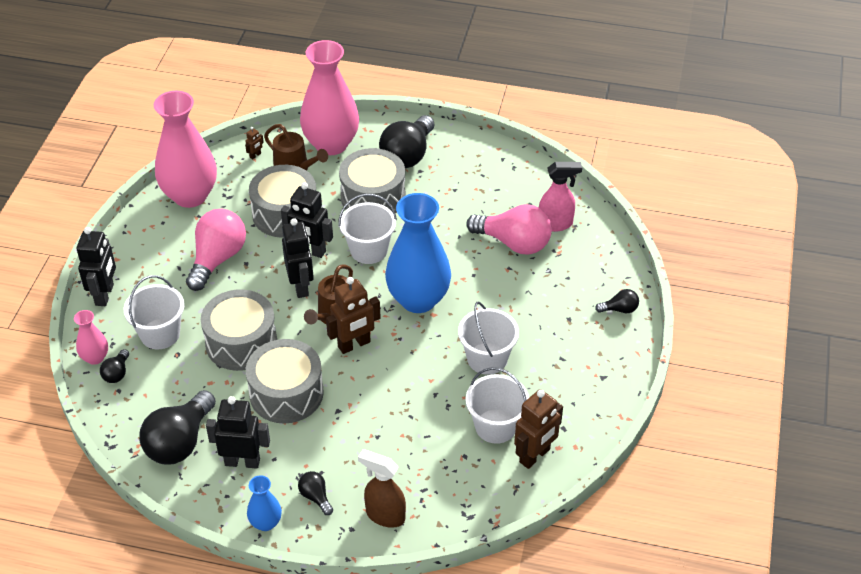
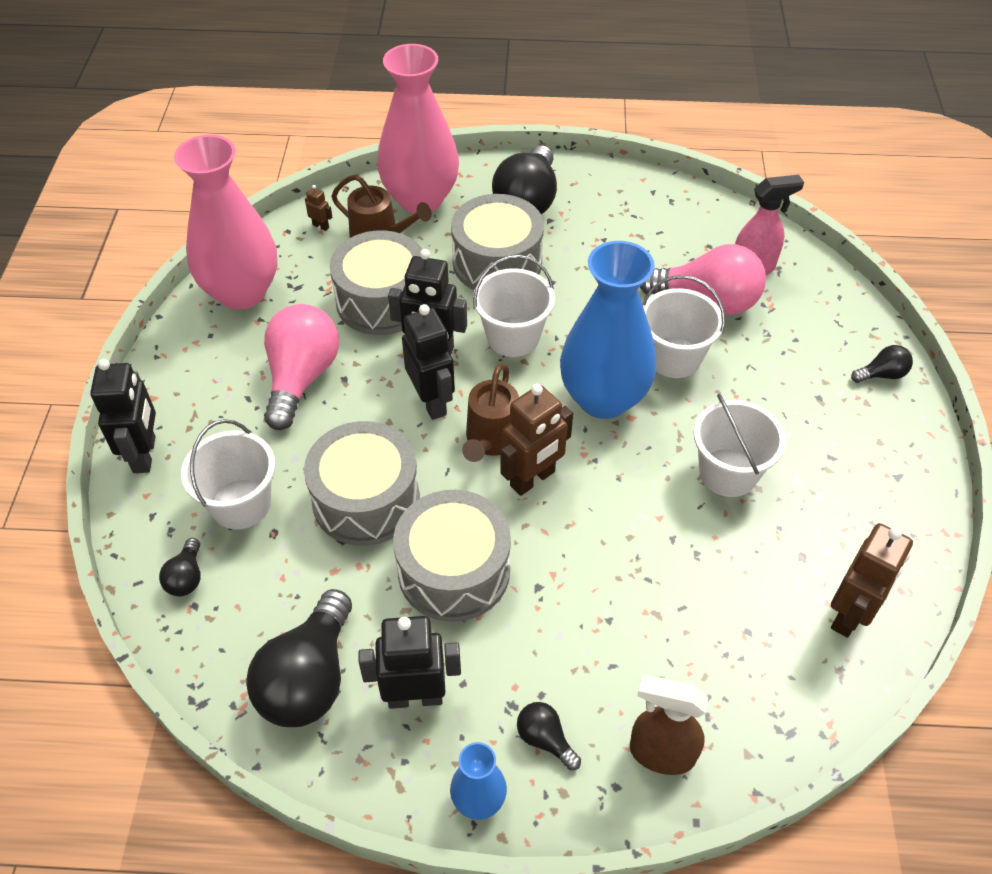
camera: 10 degrees left, 5 degrees up
(95, 357) = (148, 557): pink vase -> none
(255, 155) = (321, 226): brown robot -> brown robot turned 90 degrees counterclockwise
(495, 426) = (776, 576): white bucket -> white bucket (674, 357)

